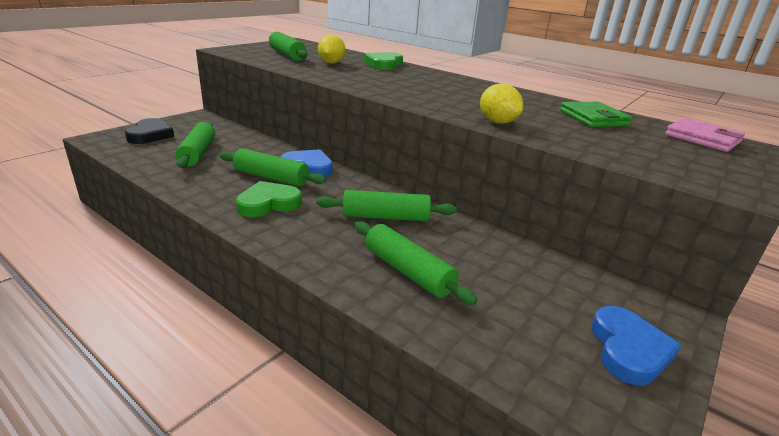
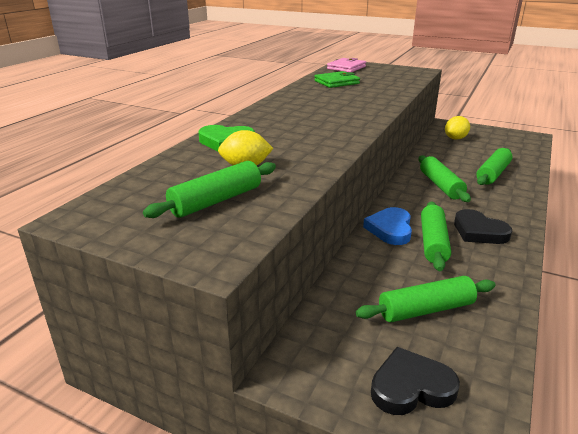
camera: 100 degrees left, 0 degrees up
(268, 204) = (479, 231): green heart -> black heart
(497, 122) = (383, 100): yellow lemon -> yellow lemon (455, 138)
(628, 349) = (484, 133): blue heart -> none

